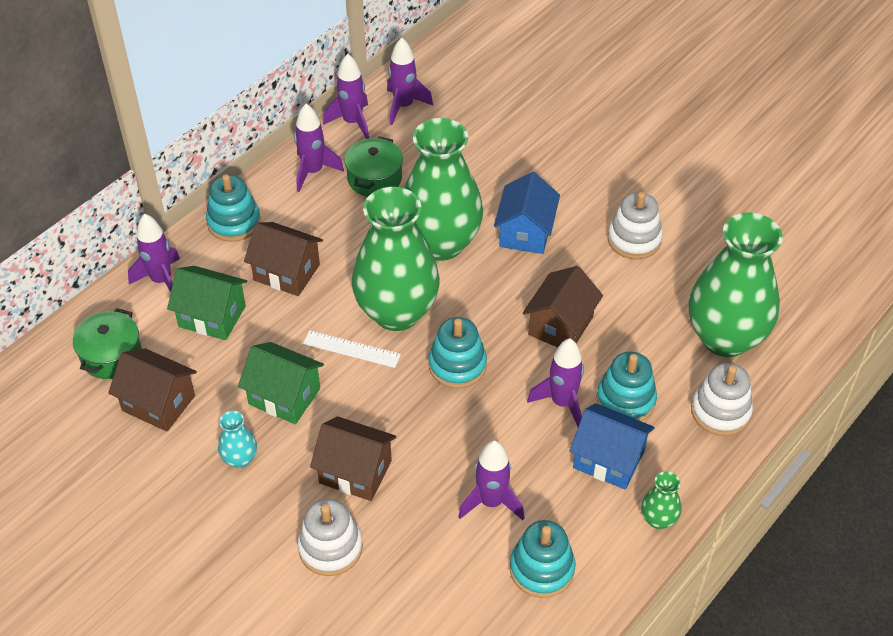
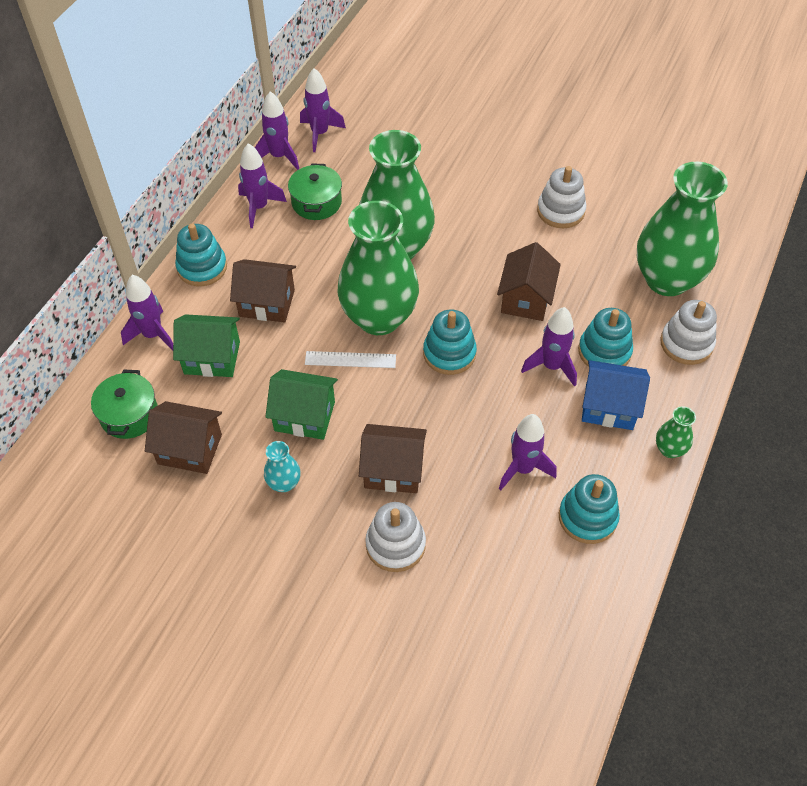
camera: 15 degrees left, 5 degrees up
(525, 232) = (466, 223): blue house -> none

